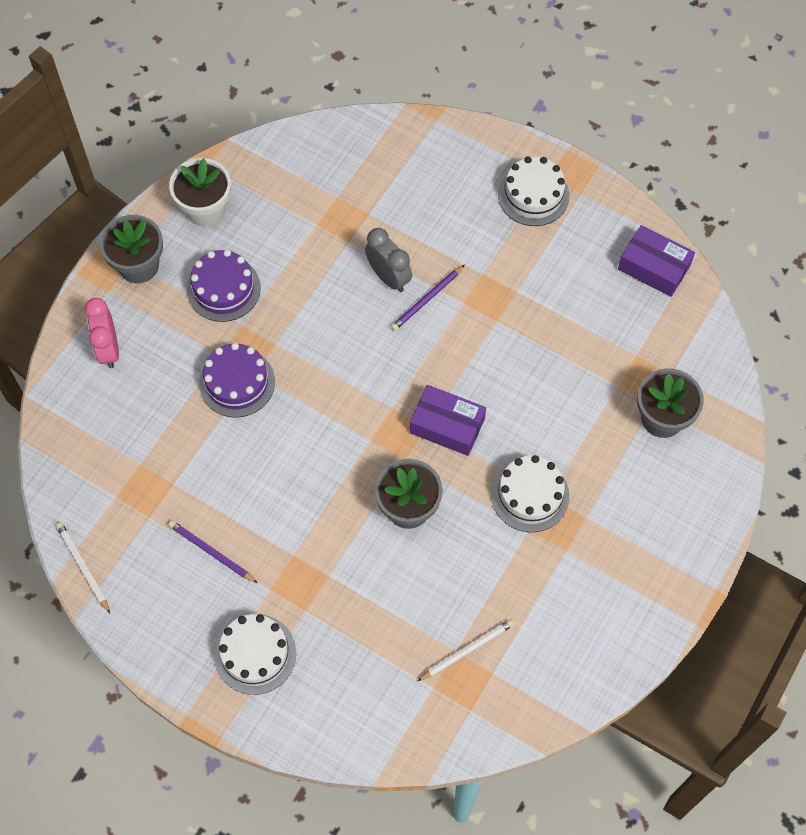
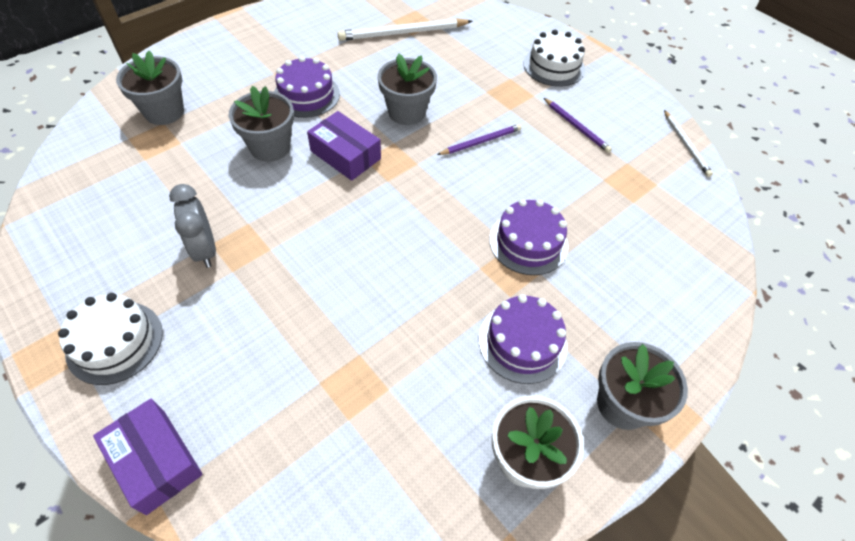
camera: 165 degrees left, 10 degrees down
(109, 349) = (662, 314): pink clock -> none
(388, 277) = (333, 298): grey clock -> grey clock (205, 250)
(427, 299) = (304, 263): purple pencil -> purple pencil (481, 142)
(467, 650) = (403, 33): white pencil -> white pencil, size x1.67
(527, 410) = (270, 147): none -> grey flower pot
(530, 495) = (306, 95): white cake -> purple cake
(654, 267) = (59, 225): purple box -> purple box (155, 460)

